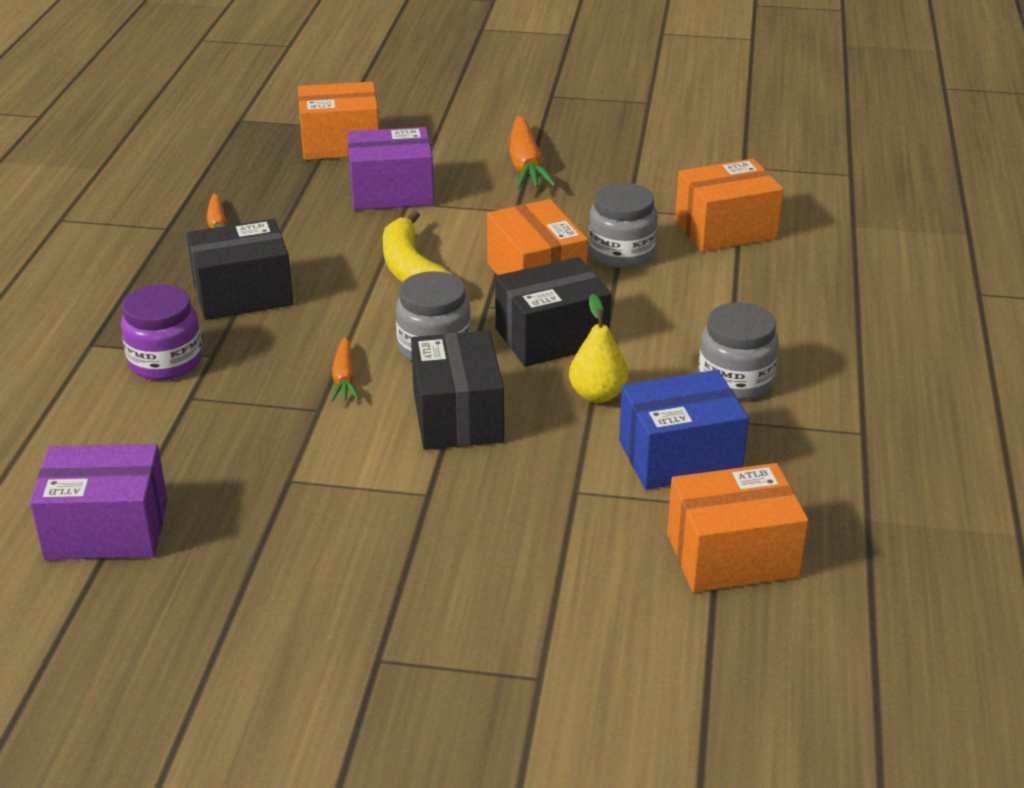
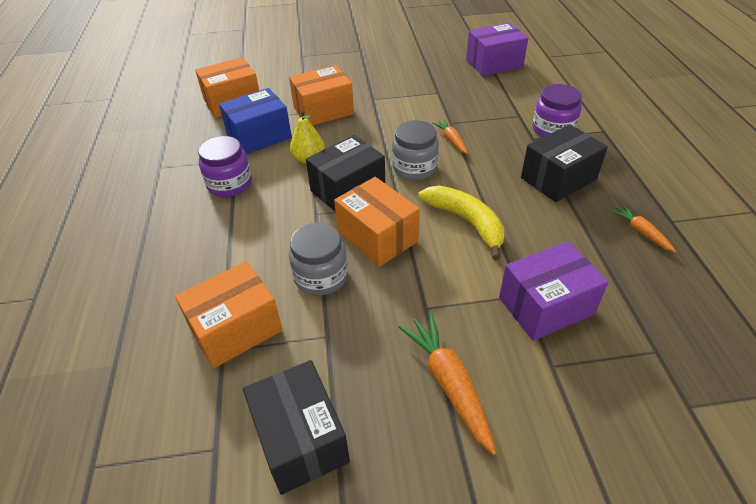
camera: 165 degrees right, 10 degrees up
(340, 144) = (655, 372): orange box -> orange box (323, 110)
(457, 416) = (379, 133): black box -> black box (300, 439)
(735, 381) = (229, 184): grey jar -> purple jar

